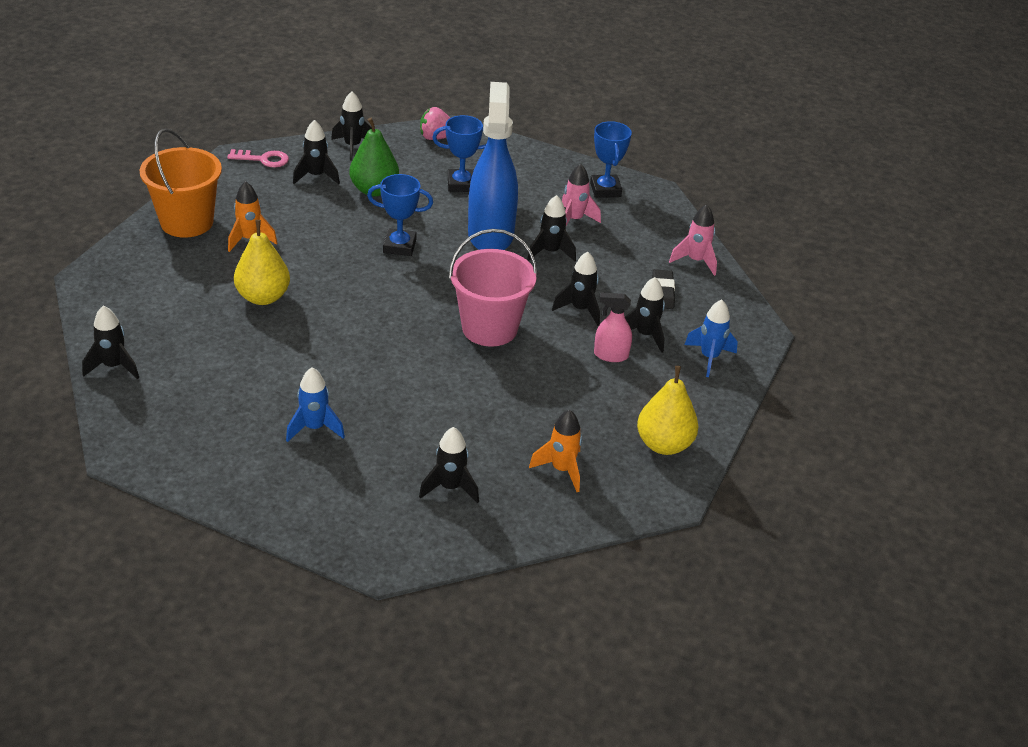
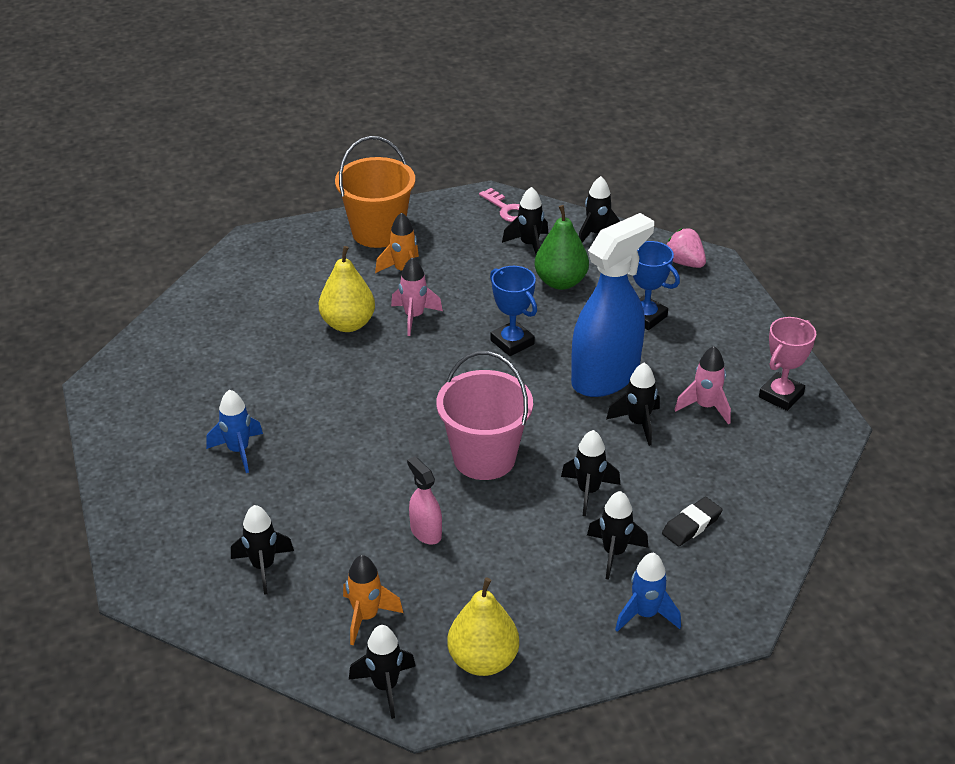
camera: 50 degrees right, 0 degrees up
(114, 366) = (179, 317): black rocket -> black rocket (385, 687)
(605, 190) = (781, 395): blue trophy -> pink trophy
(610, 355) = (554, 550): pink spray bottle -> pink spray bottle (425, 532)
(695, 261) = (773, 516): pink rocket -> pink rocket (414, 317)

